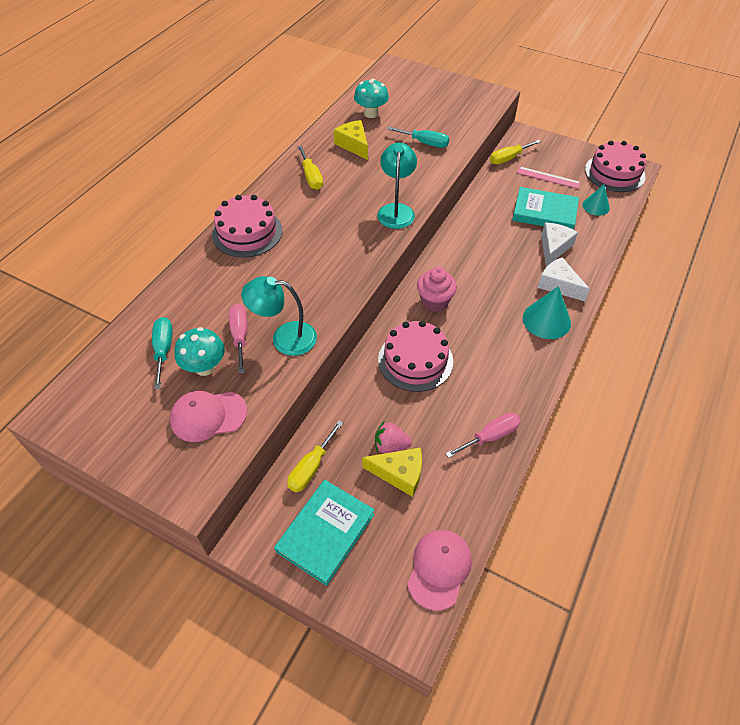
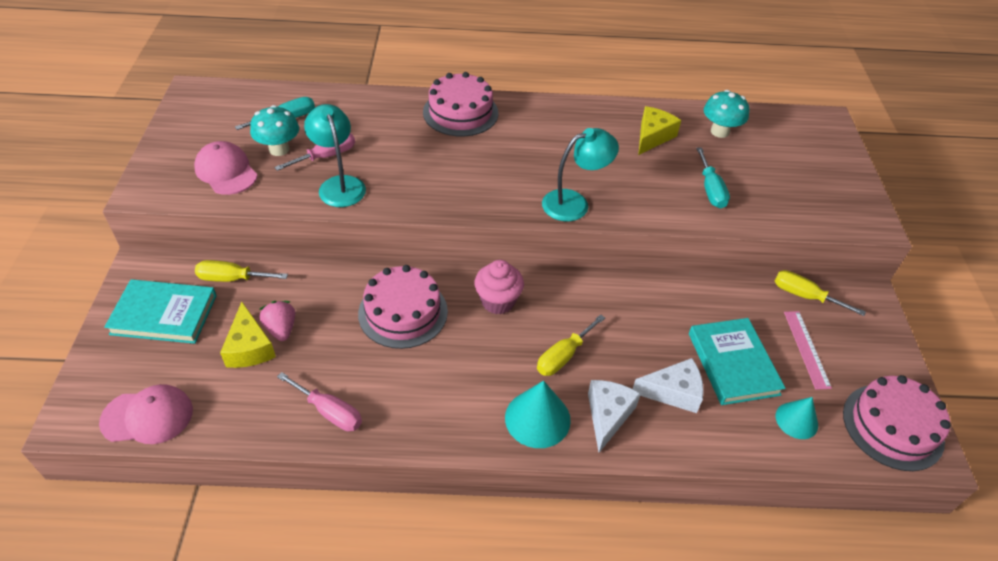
camera: 60 degrees right, 5 degrees down
(311, 177) = (574, 125): yellow screwdriver -> yellow screwdriver (563, 356)

